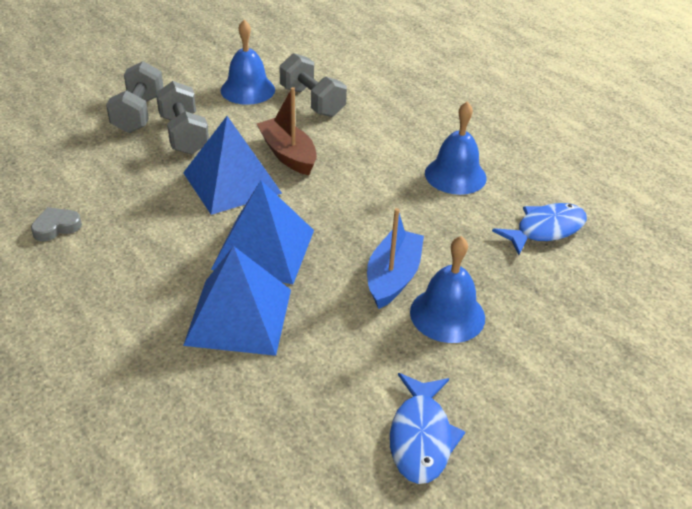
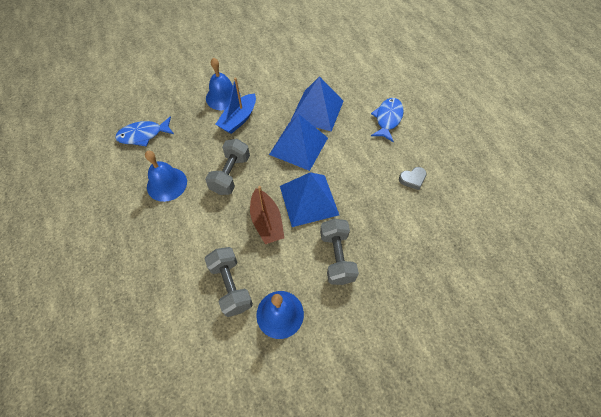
camera: 165 degrees left, 20 degrees up
(139, 114) = (371, 291): grey dumbbell -> grey dumbbell (230, 174)
(421, 437) = (258, 54): blue fish -> blue fish (387, 119)

